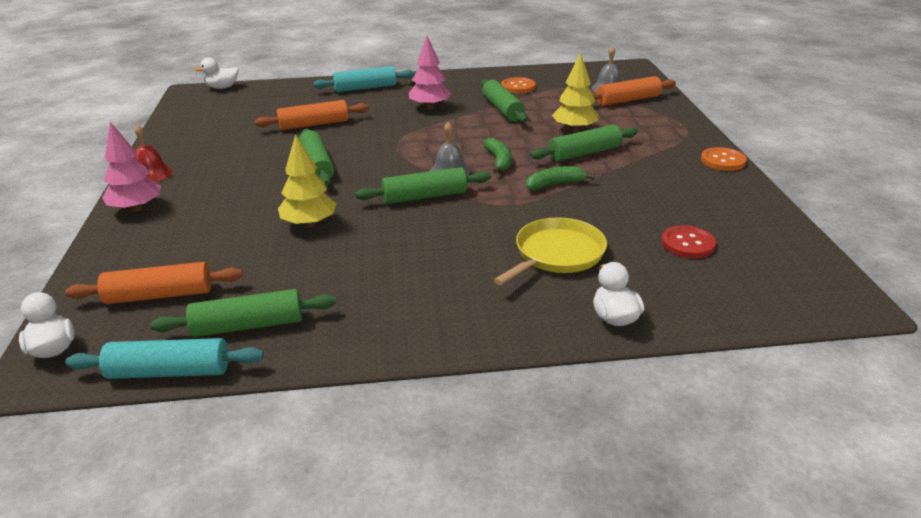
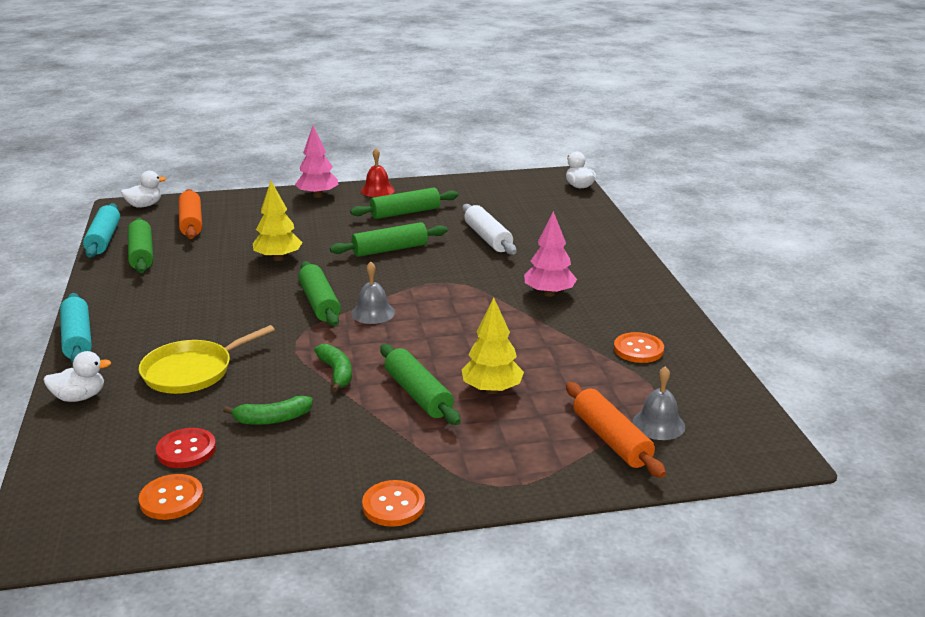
camera: 85 degrees right, 5 degrees down
(314, 124) = (488, 238): orange rolling pin -> white rolling pin
(365, 88) = (600, 253): turquoise rolling pin -> turquoise rolling pin (77, 339)
(499, 161) = (397, 339): green banana -> green banana (272, 419)
(502, 109) = (551, 339): green rolling pin -> green rolling pin (405, 213)
(556, 254) = (192, 371): yellow pan -> yellow pan turned 105 degrees clockwise
(756, 243) = (171, 499): none -> orange button

